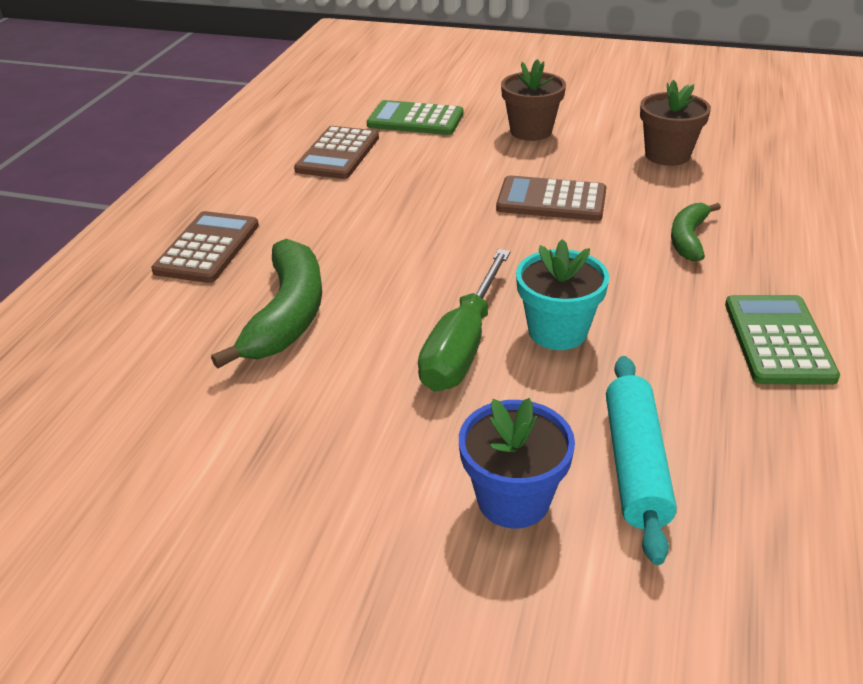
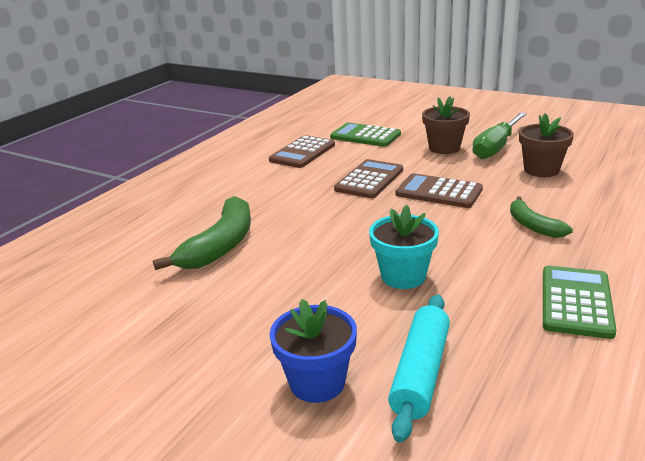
camera: 15 degrees right, 10 degrees down
(207, 248) = (190, 201): brown calculator -> brown calculator (369, 180)
(462, 346) = (329, 277): green screwdriver -> green screwdriver (496, 147)
(688, 239) = (533, 226): green banana -> green banana turned 60 degrees counterclockwise

